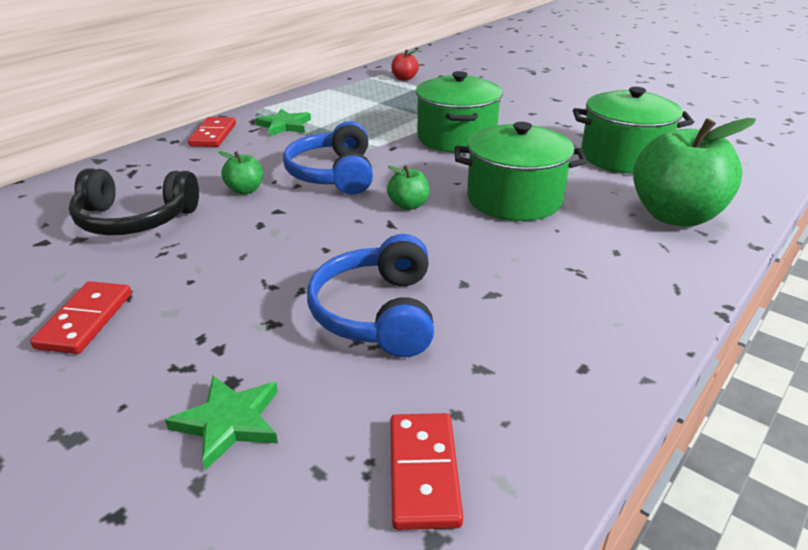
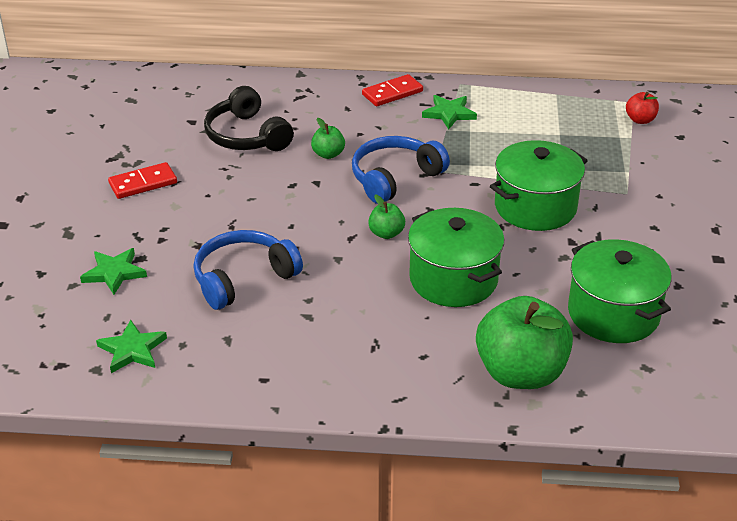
camera: 55 degrees right, 5 degrees up
(424, 472) = (132, 350): red domino -> green star

